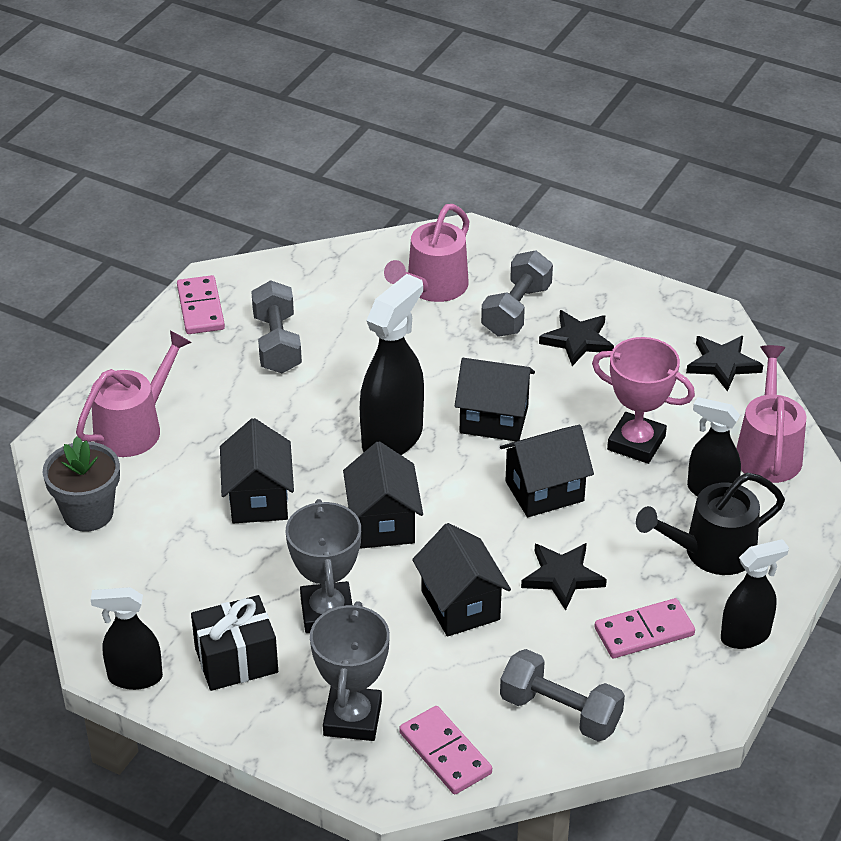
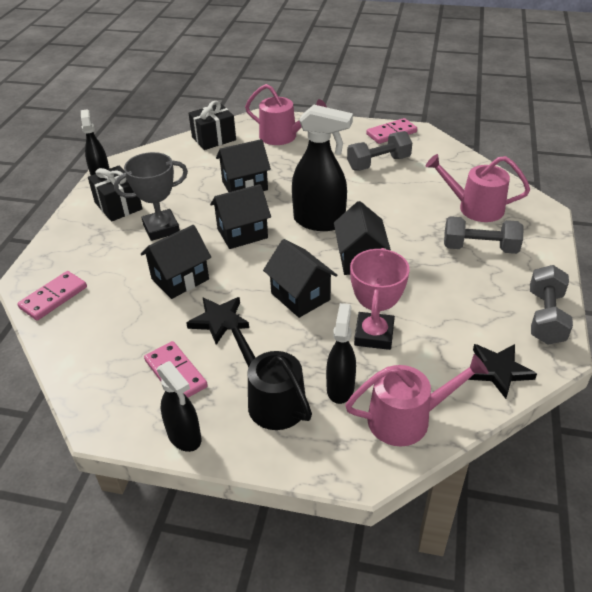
camera: 75 degrees right, 0 degrees up
(88, 513) = (214, 138): grey flower pot -> black gift
(352, 718) = (79, 255): grey trophy -> none
(560, 712) = (92, 343): grey dumbbell -> grey dumbbell (545, 317)
(577, 340) = (469, 283): black star -> none

